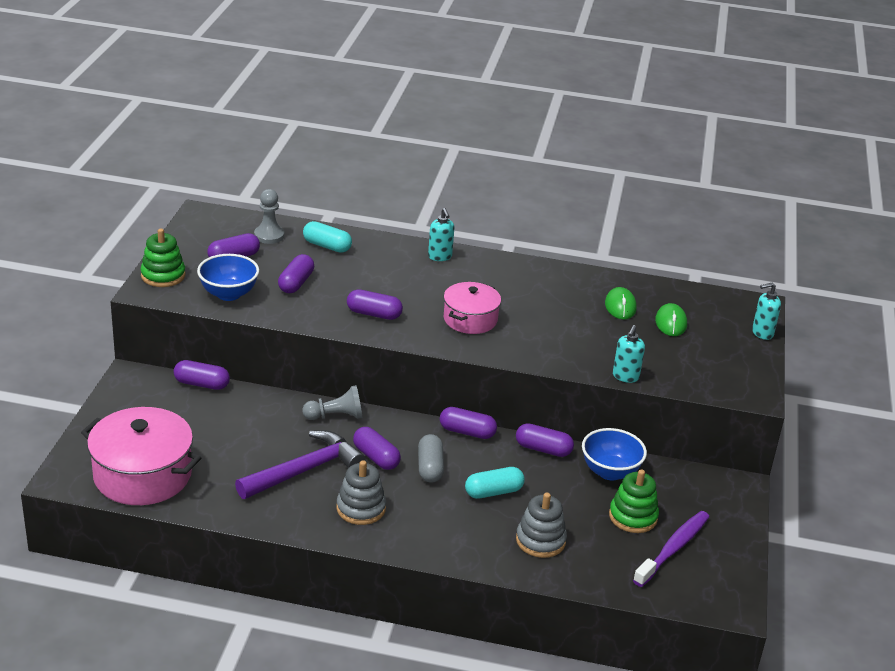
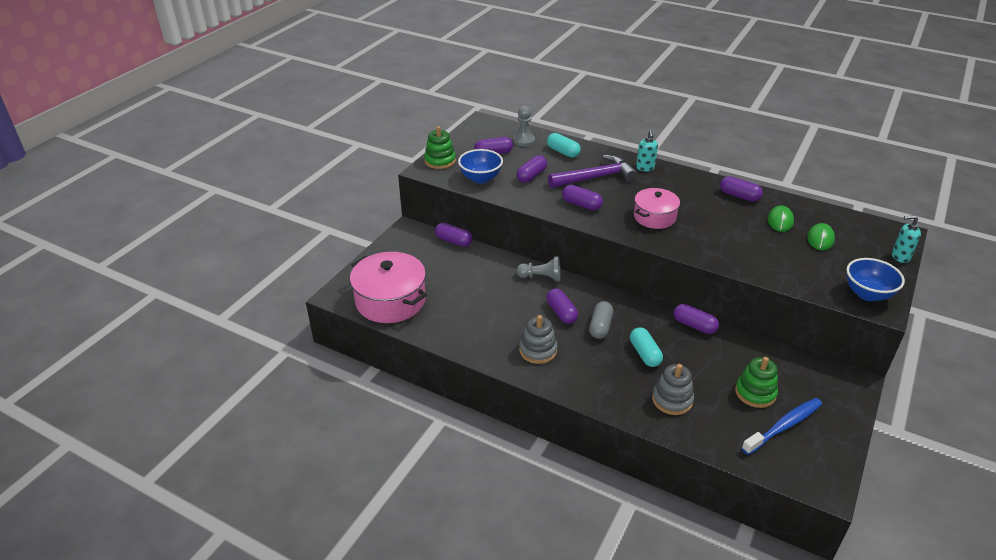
camera: 20 degrees right, 5 degrees up
(304, 470) = (505, 314): purple hammer -> purple hammer (595, 177)
(467, 432) = (637, 303): purple capsule -> purple capsule (739, 196)
(493, 492) = (644, 354): turquoise capsule -> turquoise capsule turned 75 degrees clockwise
(610, 472) = (745, 352): blue bowl -> blue bowl (867, 294)
(625, 377) = (770, 278): turquoise soap dispenser -> none
(673, 549) = (783, 426): purple toothbrush -> blue toothbrush

